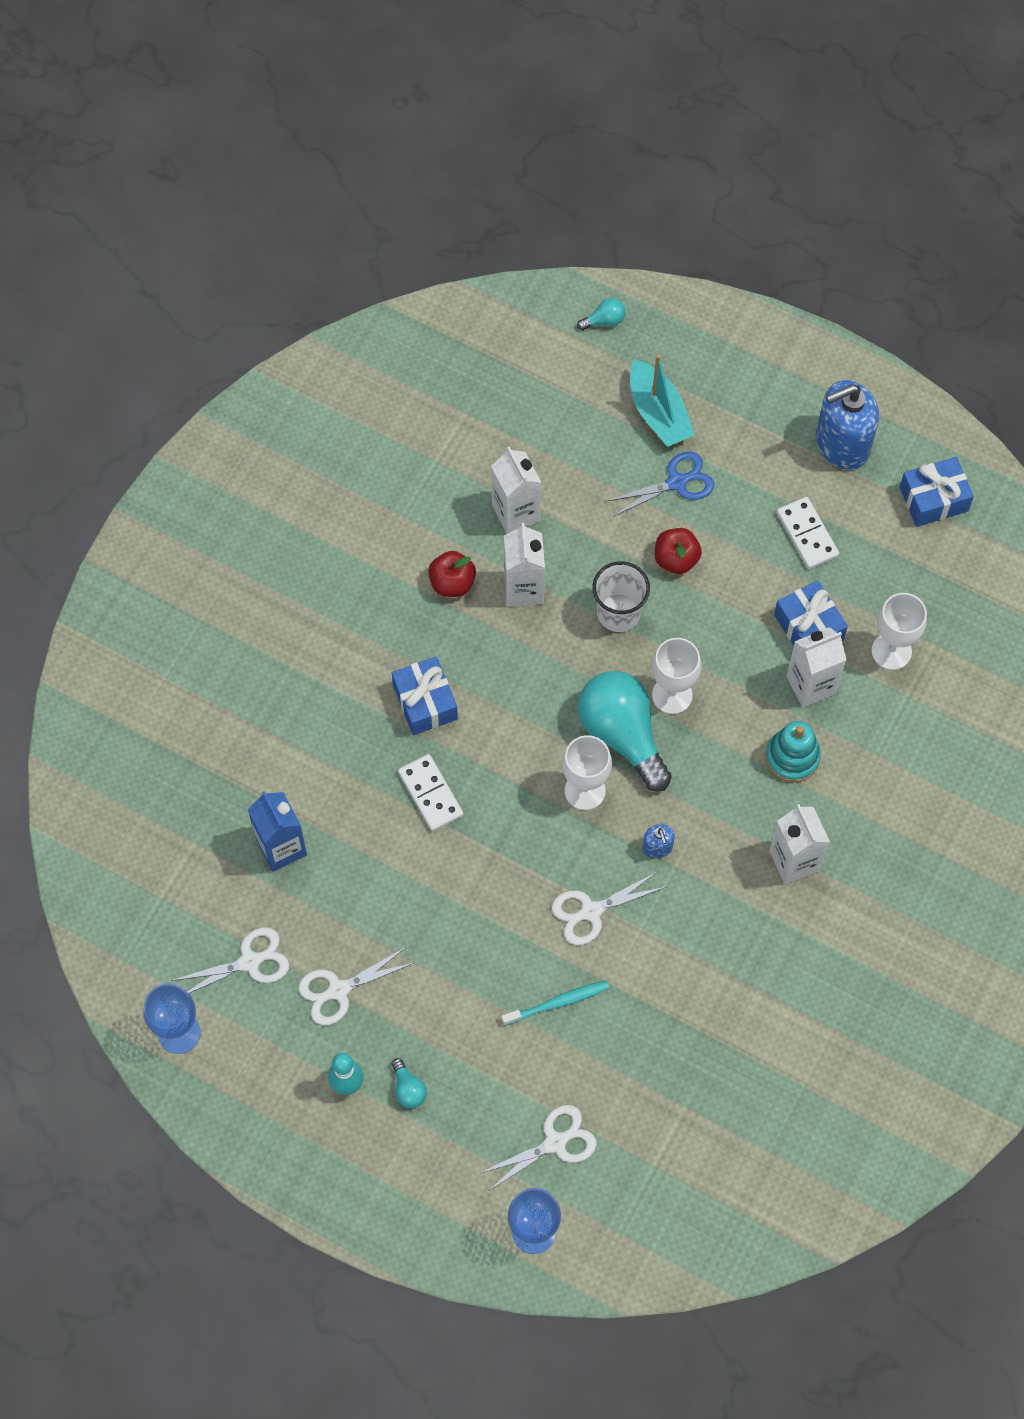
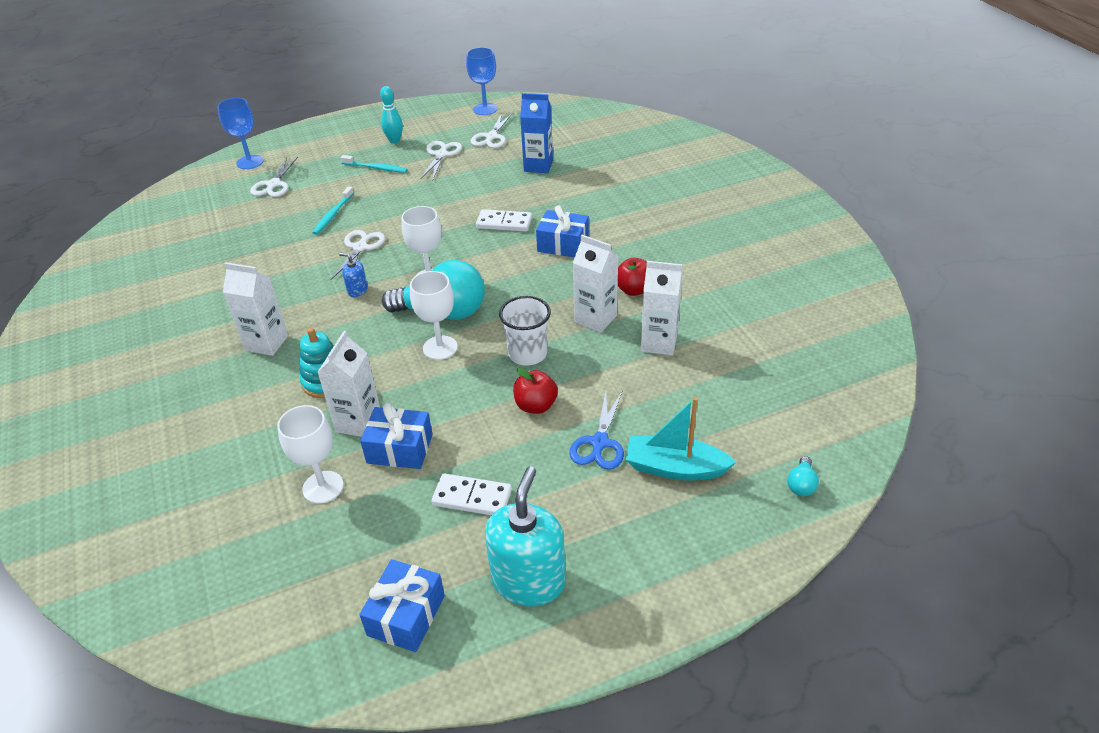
camera: 130 degrees right, 25 degrees down
(408, 1089) = (366, 155): turquoise light bulb -> none
(427, 1046) = (376, 168): none -> turquoise toothbrush
(842, 443) = (528, 581): blue soap dispenser -> turquoise soap dispenser

